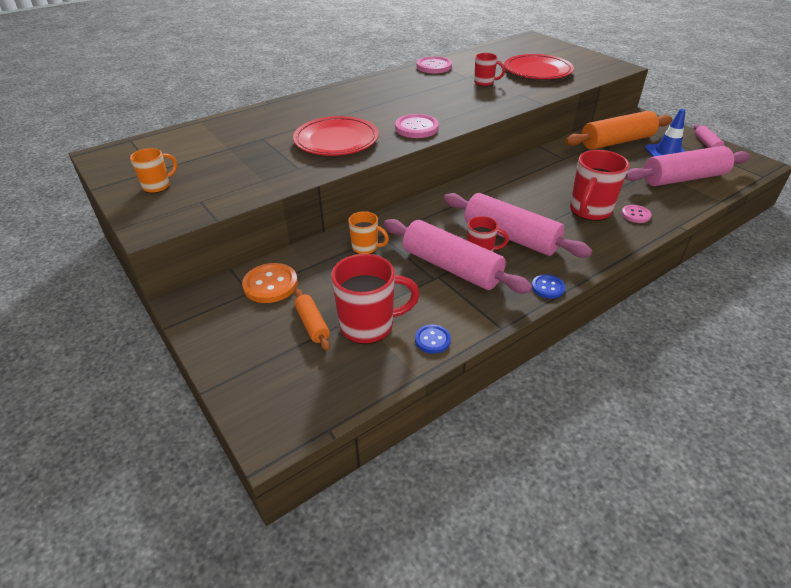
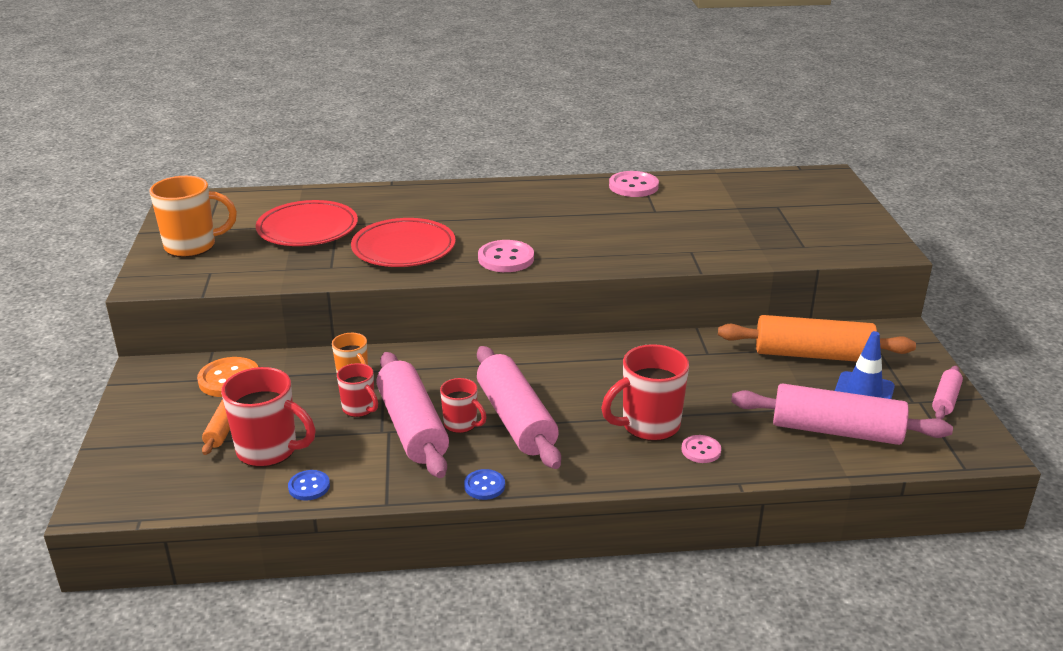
camera: 30 degrees right, 10 degrees down
(158, 186) = (192, 246): orange mug -> orange mug, size x1.74
(484, 83) = (666, 224): red mug -> red mug (359, 409)
(537, 71) = (760, 226): red plate -> red plate (307, 229)

